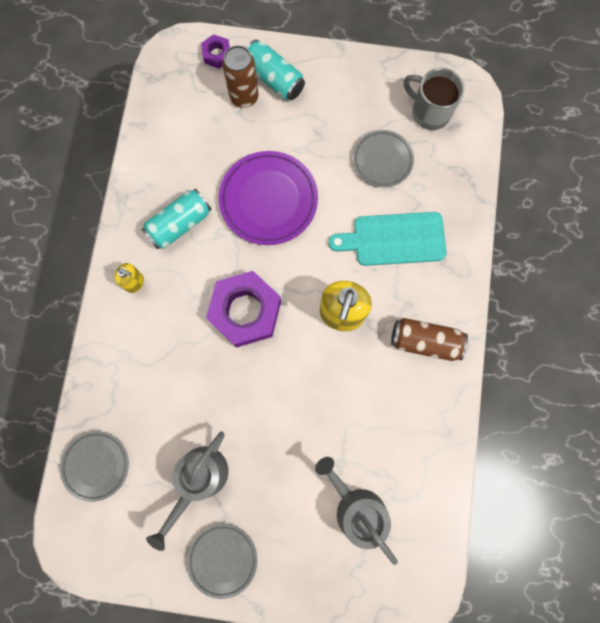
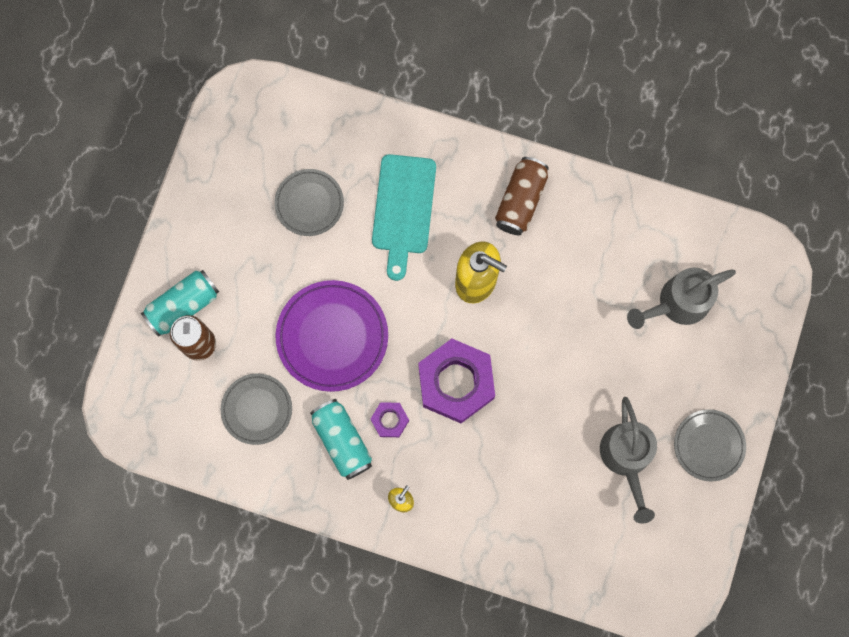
camera: 80 degrees left, 0 degrees up
(96, 465) = (596, 566): grey plate -> grey plate (257, 409)
(199, 480) = (627, 458): grey watering can -> grey watering can turned 45 degrees clockwise
(217, 54) = (137, 367): purple nut -> purple nut (389, 420)
(429, 112) = (261, 141): grey mug -> none

